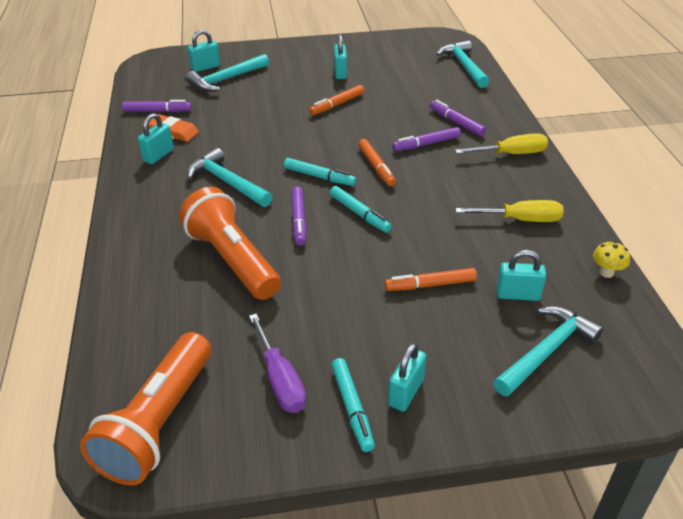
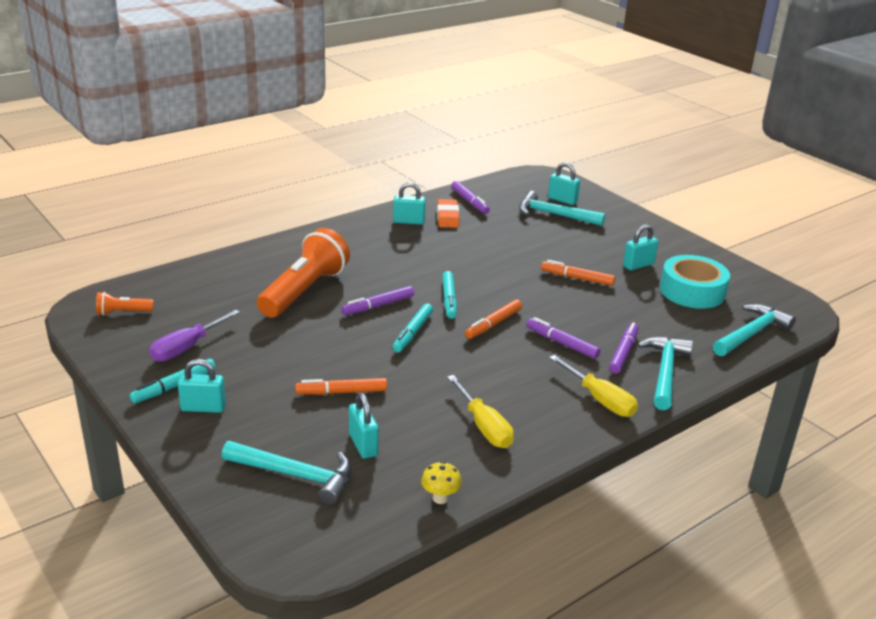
camera: 60 degrees right, 10 degrees down
(159, 423) = (123, 312): orange flashlight -> orange flashlight, size x0.45
(227, 182) = (401, 260): turquoise hammer -> turquoise hammer (665, 372)
(394, 66) = (692, 291): none -> turquoise tape
(430, 285) = (342, 392): orange marker -> orange marker turned 60 degrees counterclockwise

